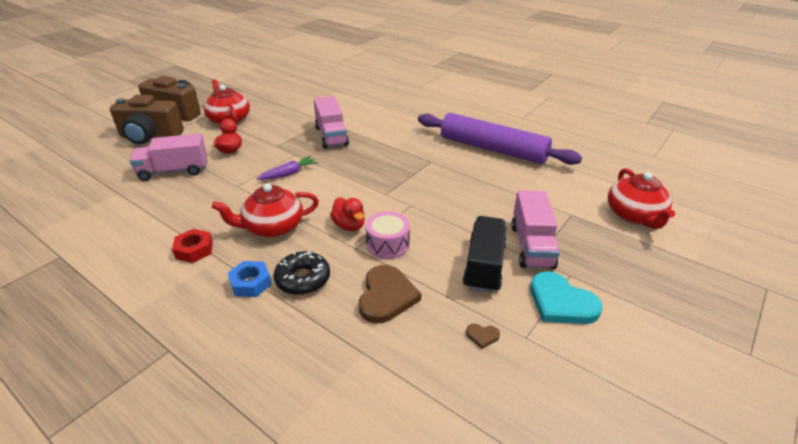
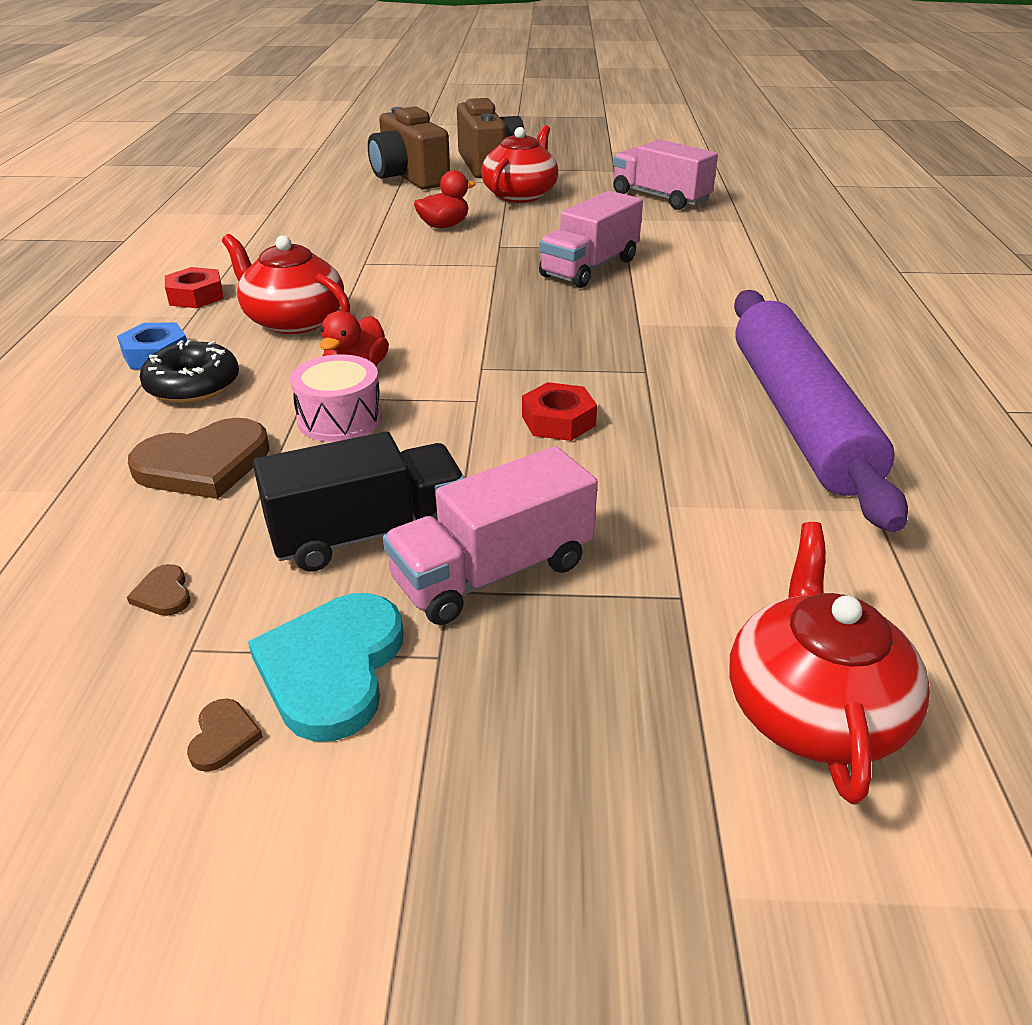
camera: 55 degrees right, 0 degrees up
(174, 171) = (350, 219): pink truck -> pink truck (660, 197)
(289, 174) = (438, 280): purple carrot -> none
(446, 193) = (558, 421): none -> red nut
(584, 342) = (223, 737): none -> brown heart
(635, 215) = (813, 709): red teapot -> red teapot turned 135 degrees clockwise

